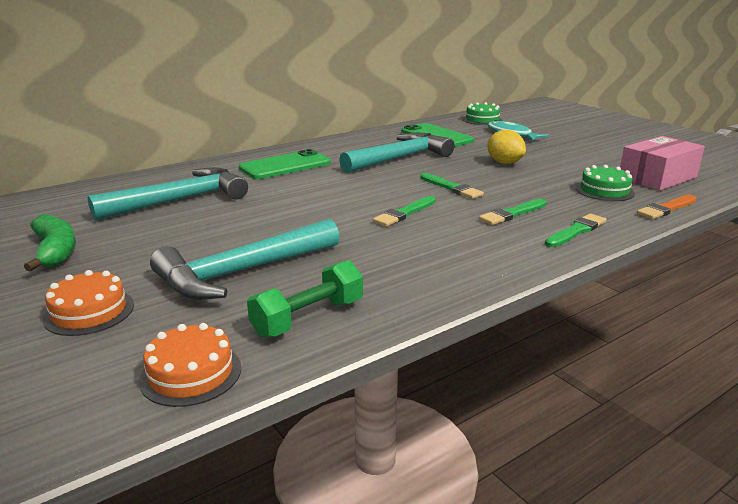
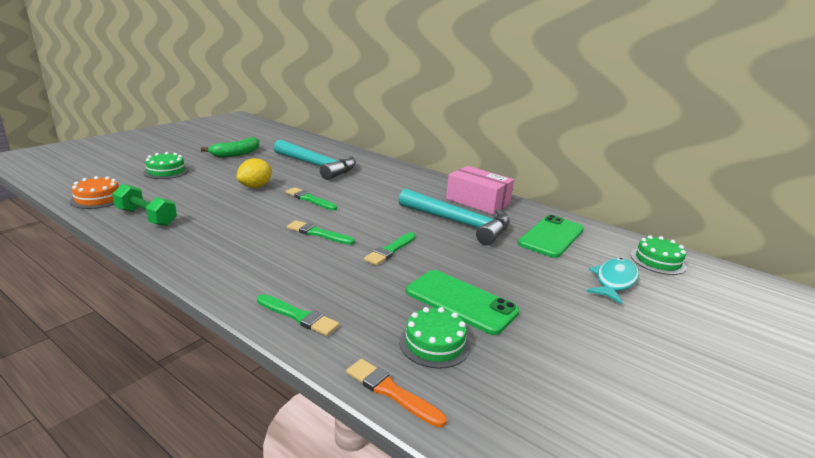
camera: 70 degrees right, 0 degrees up
(89, 312) = (166, 171): orange cake -> green cake
(242, 272) = (209, 195): turquoise hammer -> none
(285, 166) = (403, 184): green phone -> green phone (461, 301)
(504, 163) = (491, 277): yellow lemon -> yellow lemon (255, 187)
(512, 214) = (333, 281): green brush -> green brush (309, 199)
(657, 177) = (524, 399): pink box -> pink box (477, 201)

